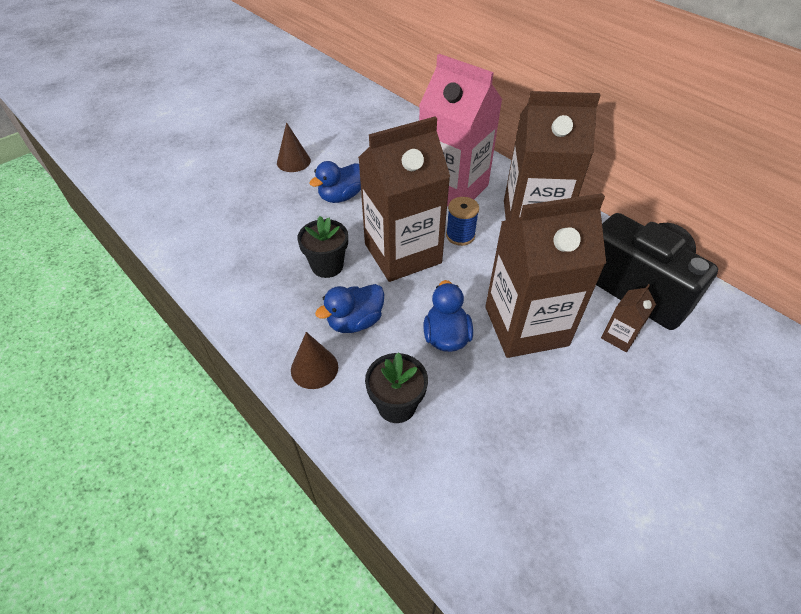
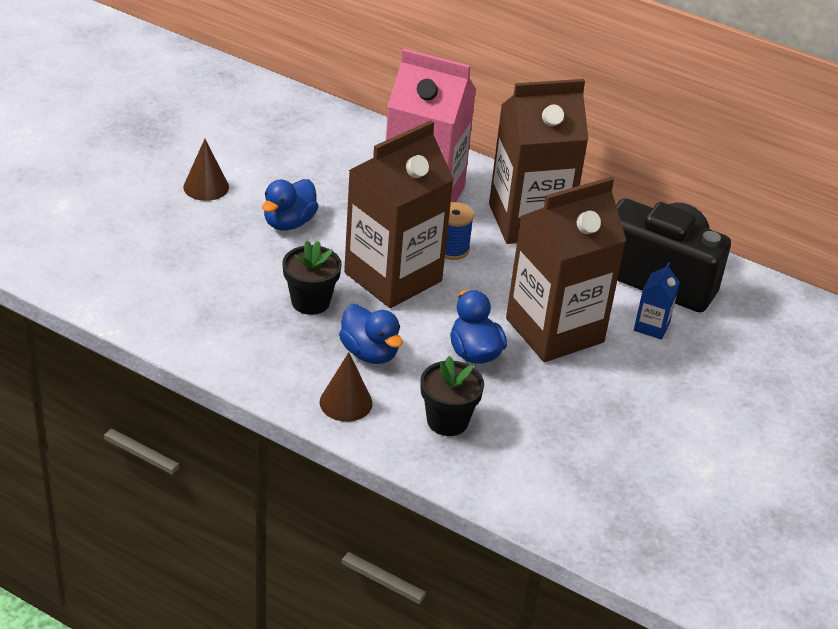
camera: 20 degrees left, 10 degrees down
(355, 321) = (369, 353): blue duck -> blue duck turned 75 degrees counterclockwise
(619, 336) = (651, 326): brown carton -> blue carton

